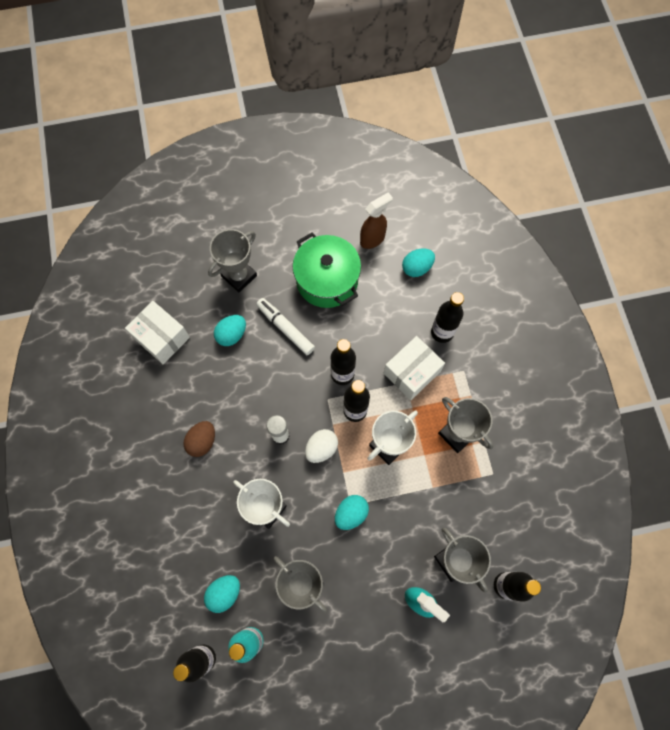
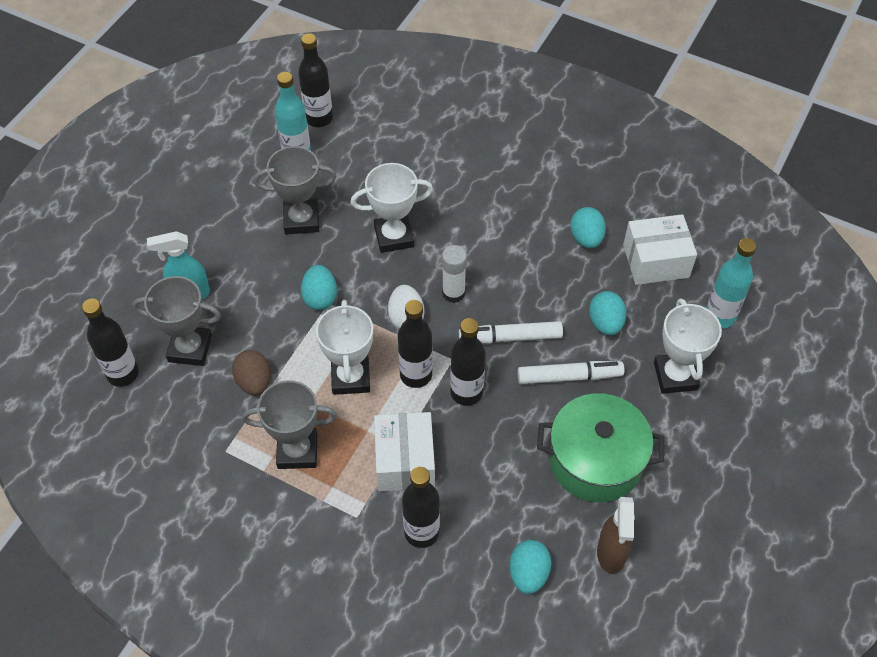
camera: 130 degrees right, 15 degrees down
(177, 279) = (719, 316): none -> turquoise bottle
(202, 441) = (509, 228): brown egg -> brown egg (254, 382)
(224, 593) = (354, 162): turquoise egg -> turquoise egg (586, 238)
(239, 276) = (675, 376): grey trophy -> white trophy
(285, 378) = (510, 338): none -> white marker

